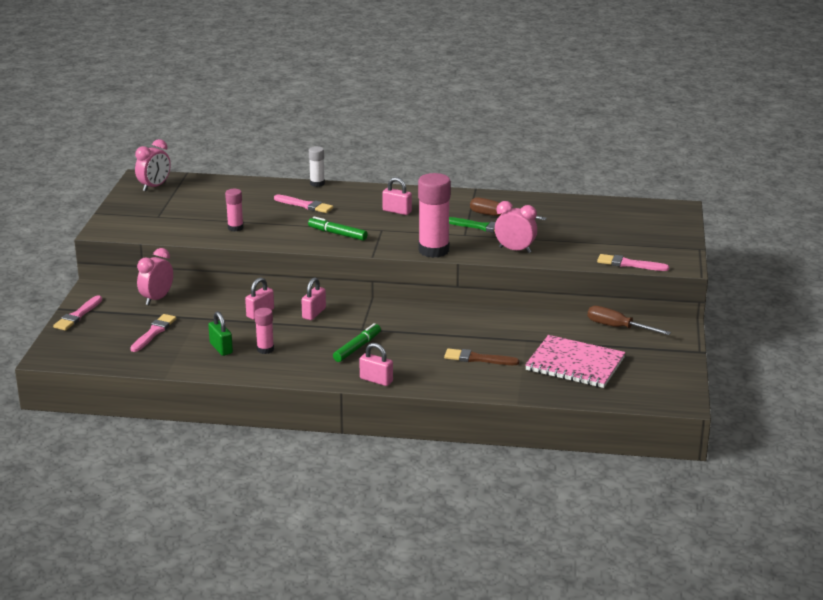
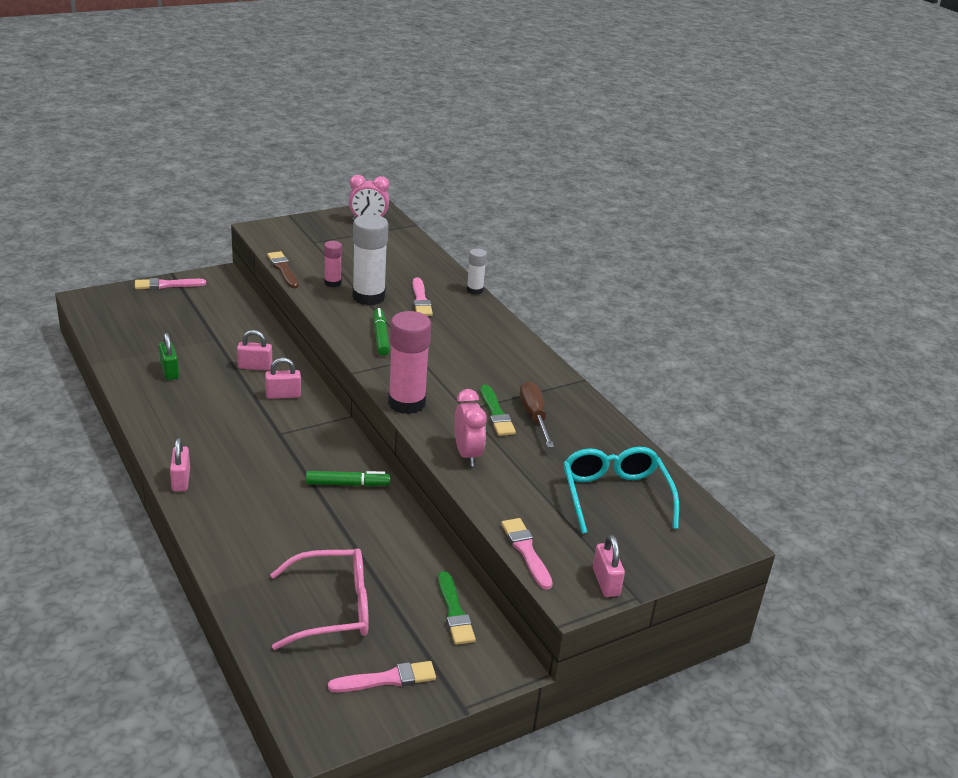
camera: 50 degrees right, 5 degrees up
(154, 332) = (169, 329): pink brush -> pink brush (387, 679)
(157, 299) = (231, 308): pink clock -> none
(221, 348) = (169, 371): green padlock -> green padlock turned 45 degrees counterclockwise
(265, 349) = (188, 395): pink glue stick -> none
(275, 221) = (368, 297): none -> white glue stick
(357, 348) = (237, 445): green marker -> green marker (347, 484)
(397, 211) = (470, 352): pink padlock -> pink padlock (605, 582)
(478, 359) = (283, 530): brown brush -> brown brush (283, 269)
(575, 364) = (333, 608): pink notebook -> pink glasses
(606, 222) = (615, 496): none -> turquoise glasses
(618, 327) = (454, 612): brown screwdriver -> green brush

